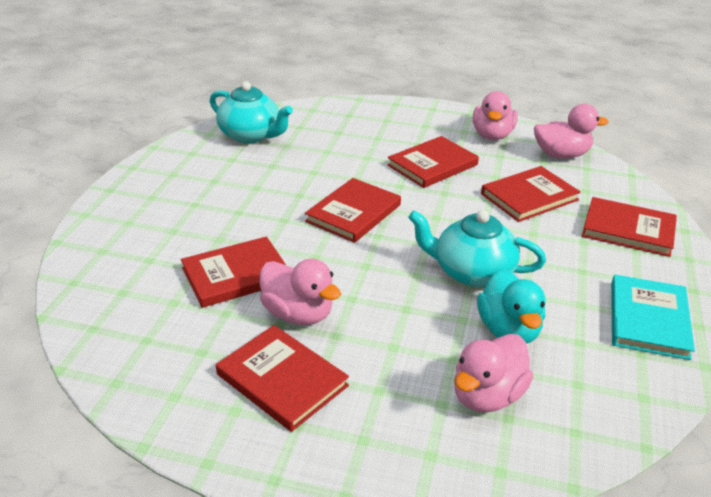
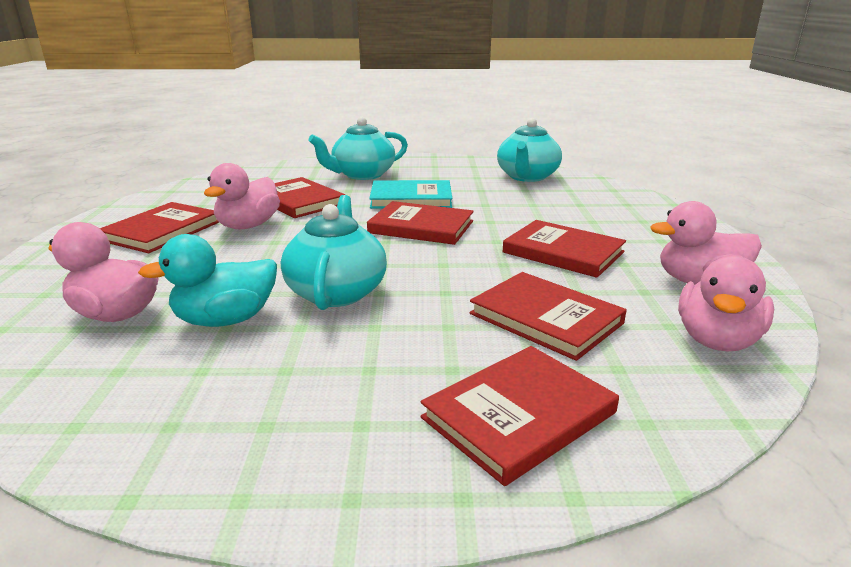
camera: 75 degrees right, 10 degrees down
(169, 223) = (362, 175): none -> turquoise teapot
(561, 155) = (716, 340): pink duck -> pink duck turned 45 degrees clockwise
(628, 230) = (519, 415): red book -> red book turned 45 degrees clockwise
(648, 319) = (253, 434): turquoise book -> turquoise book (411, 198)

